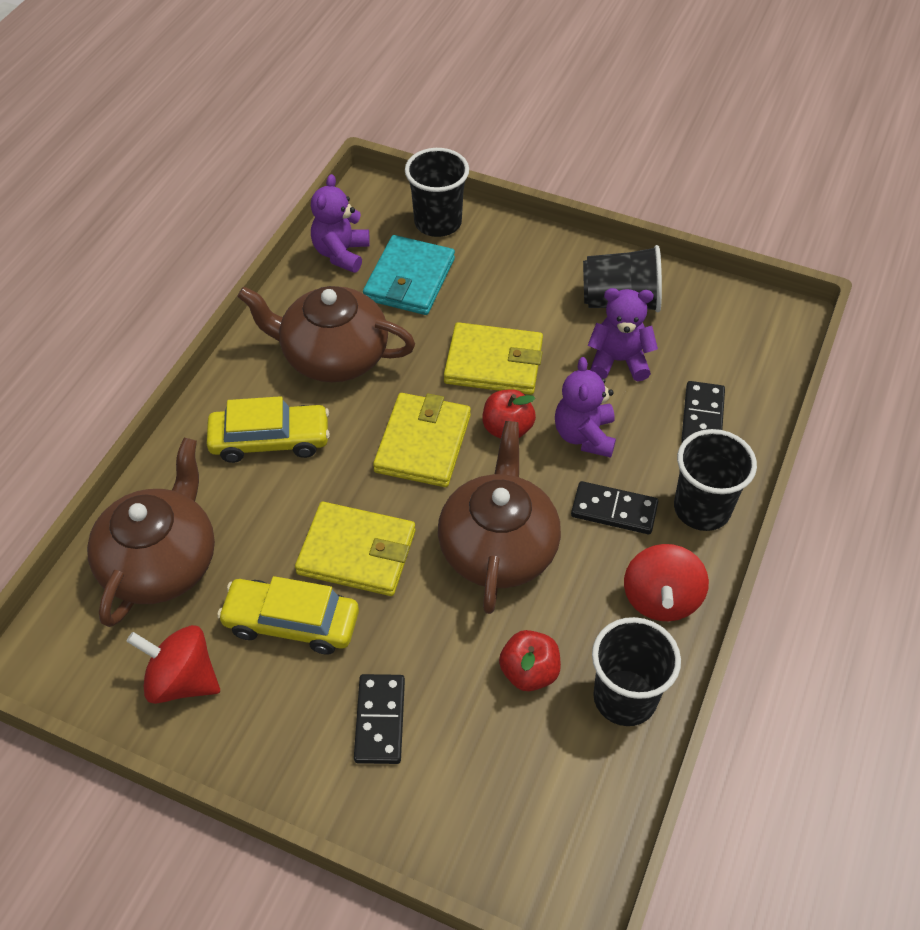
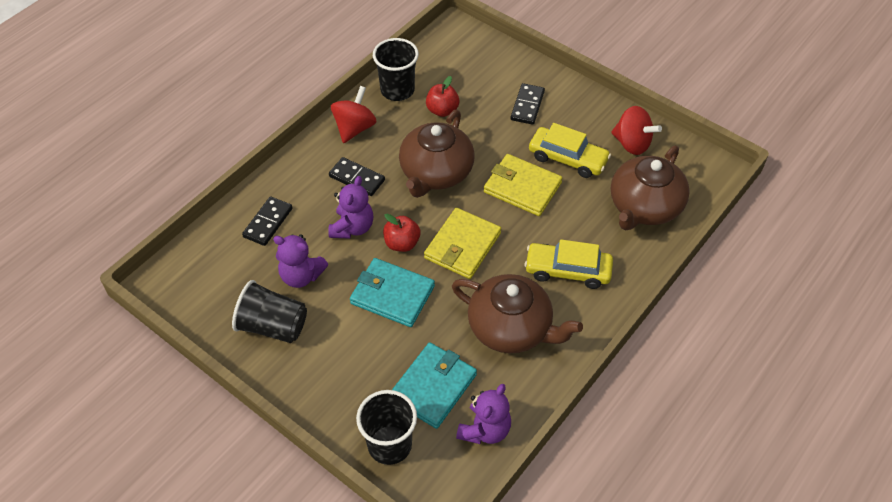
camera: 165 degrees left, 0 degrees up
(493, 363) = (392, 295): yellow wallet -> turquoise wallet
(702, 509) = (303, 168): black cup -> none

